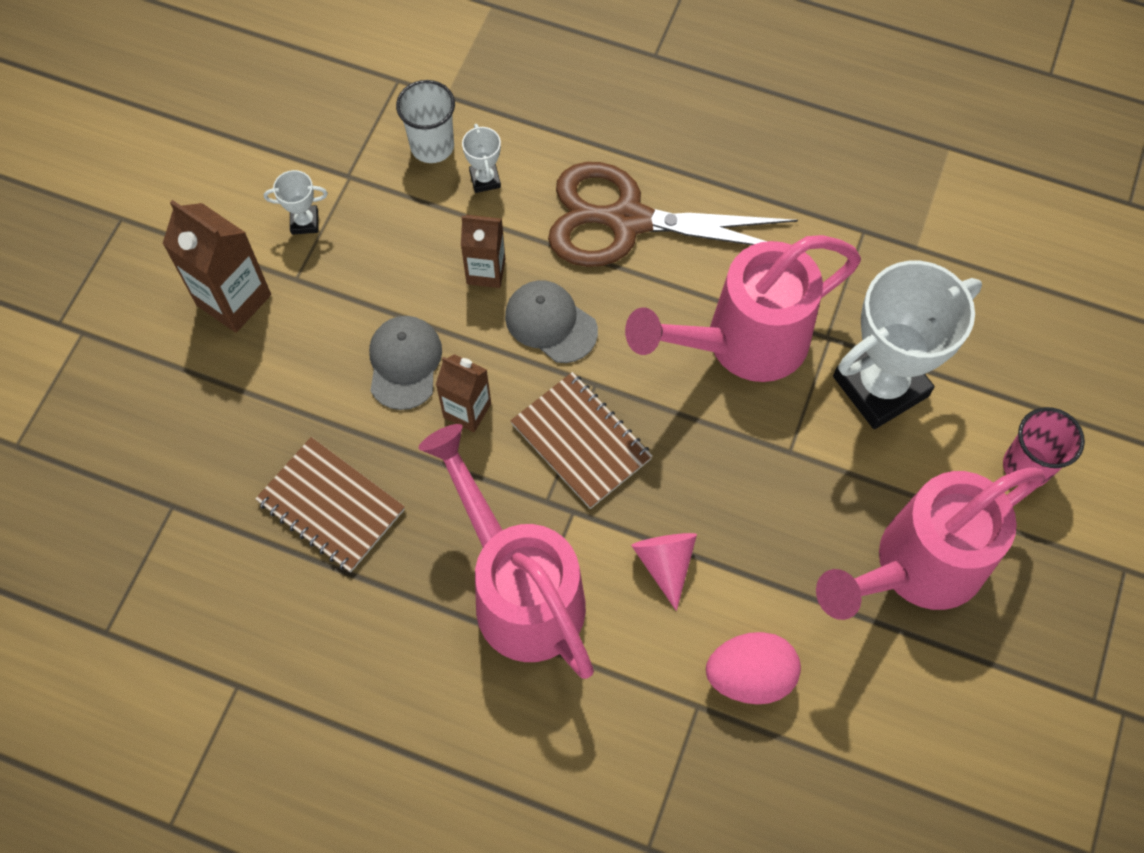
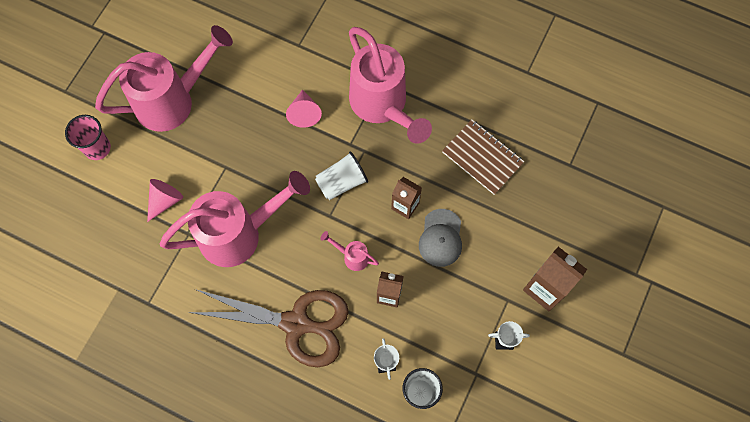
camera: 175 degrees left, 5 degrees up
(550, 323) = (352, 256): grey cap -> pink watering can
(581, 441) = (341, 182): brown notebook -> white cup
(749, 676) = (270, 56): pink egg -> none
(880, 386) = (165, 200): white trophy -> pink cone

